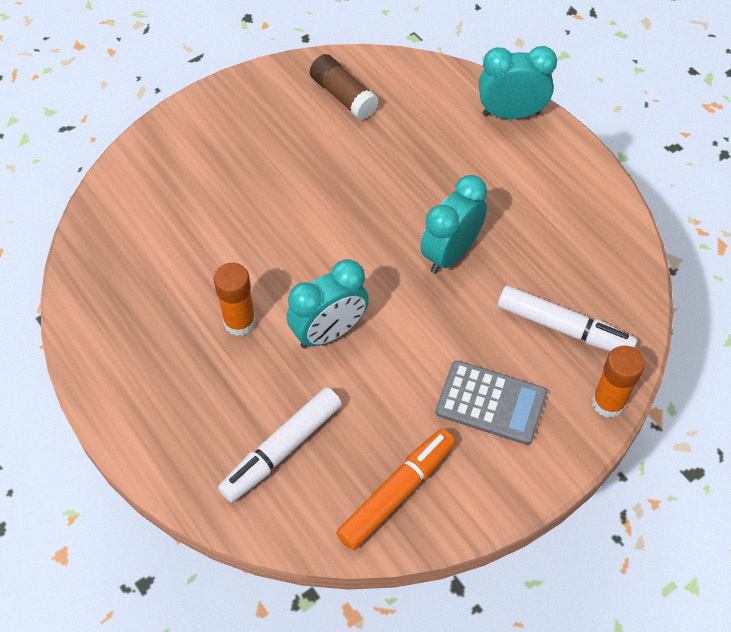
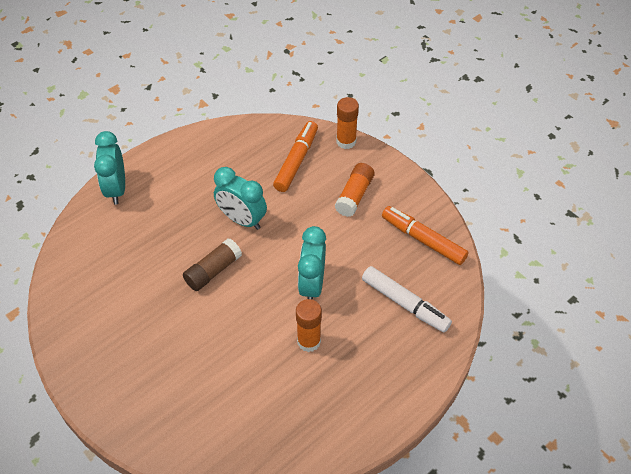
camera: 95 degrees left, 5 degrees down
(329, 332) = (312, 285): turquoise clock -> turquoise clock turned 135 degrees counterclockwise
(343, 96) = (90, 294): brown glue stick -> brown glue stick (213, 271)
(491, 403) = (354, 195): grey calculator -> orange glue stick
(564, 328) = (296, 161): white marker -> orange marker

